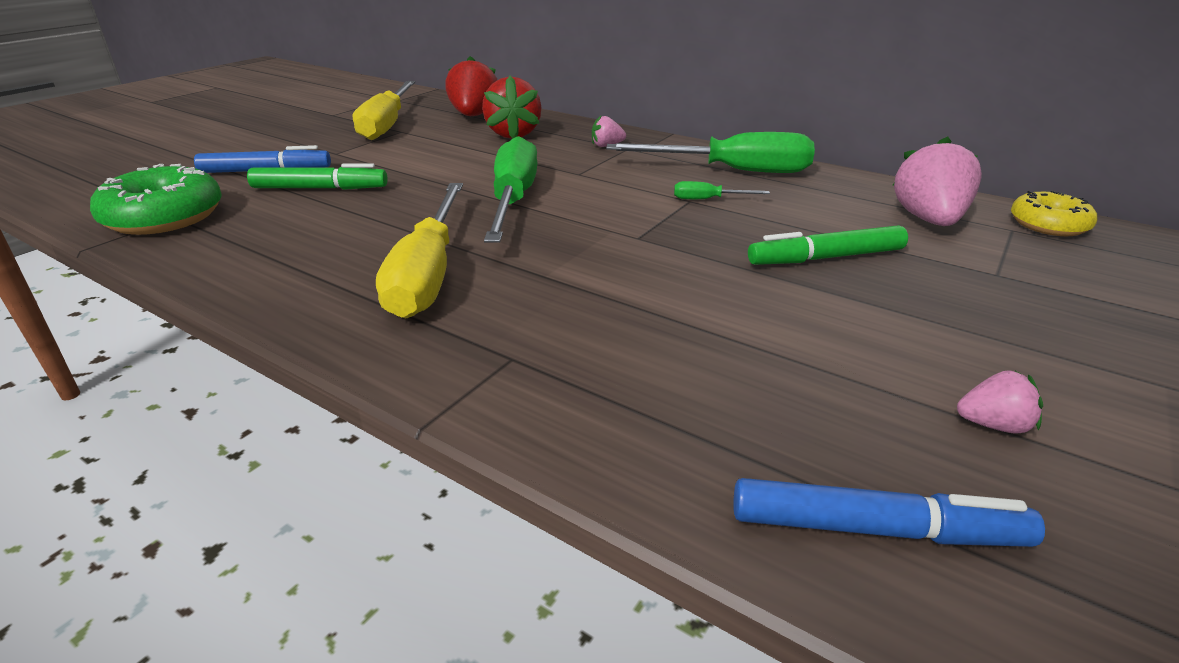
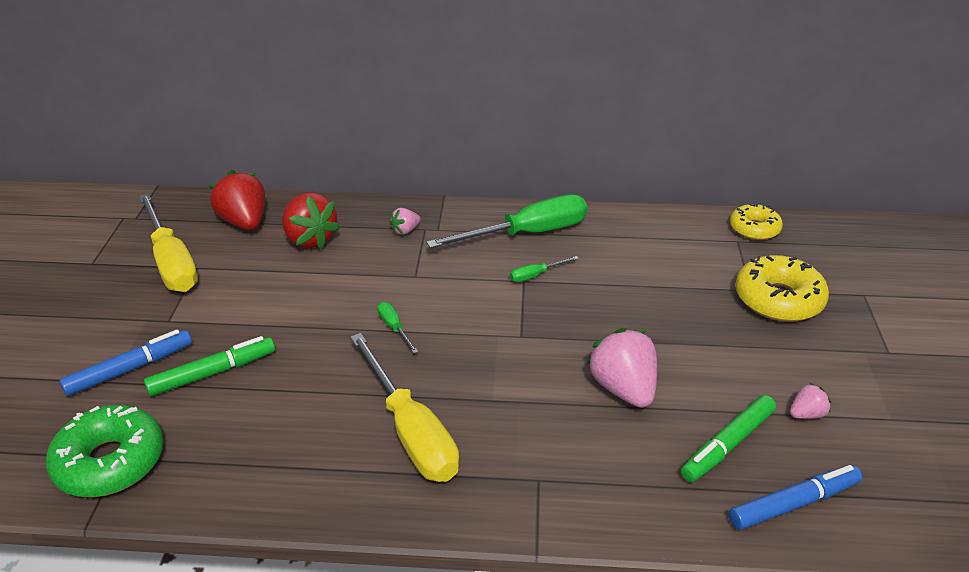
camera: 30 degrees left, 5 degrees up
(513, 200) = (394, 328): green screwdriver -> green screwdriver, size x0.42
(826, 258) = (651, 311): green marker -> green marker (727, 445)
(928, 220) = (687, 248): pink strawberry -> pink strawberry (623, 389)
(1037, 293) = (778, 299): none -> yellow donut

